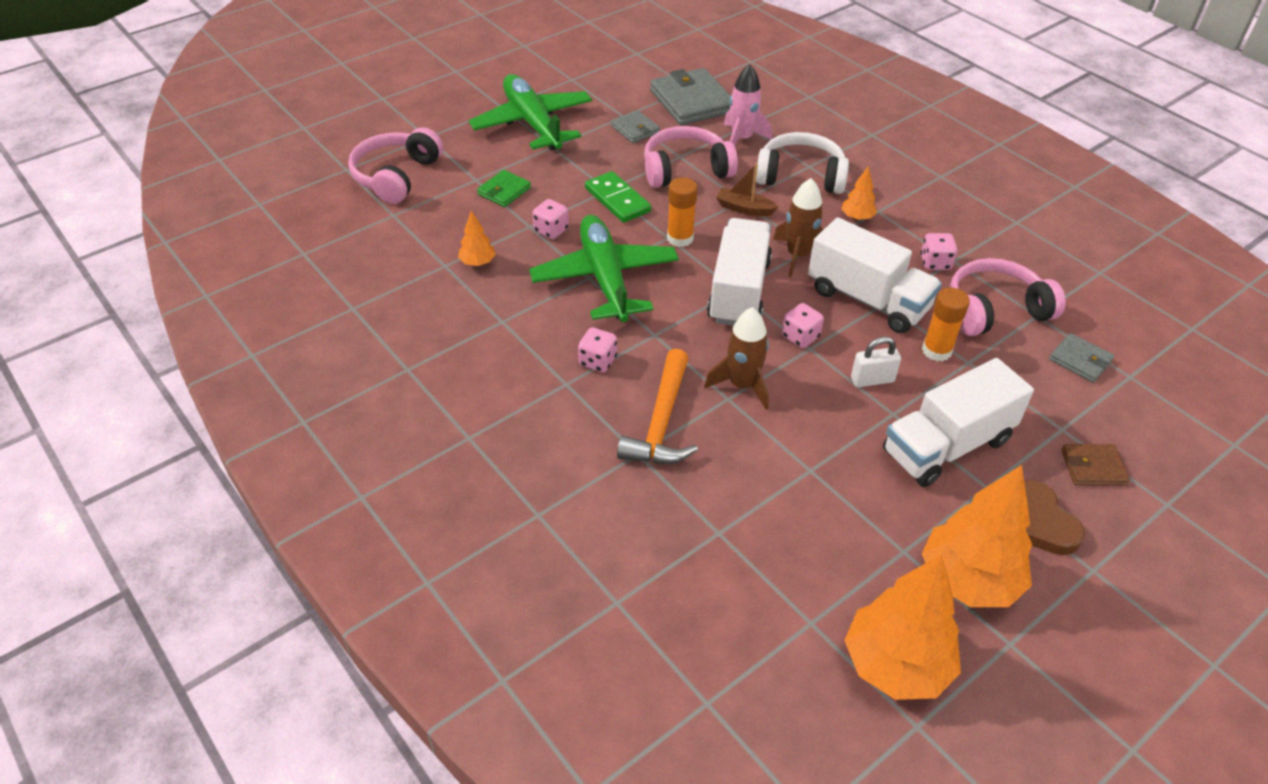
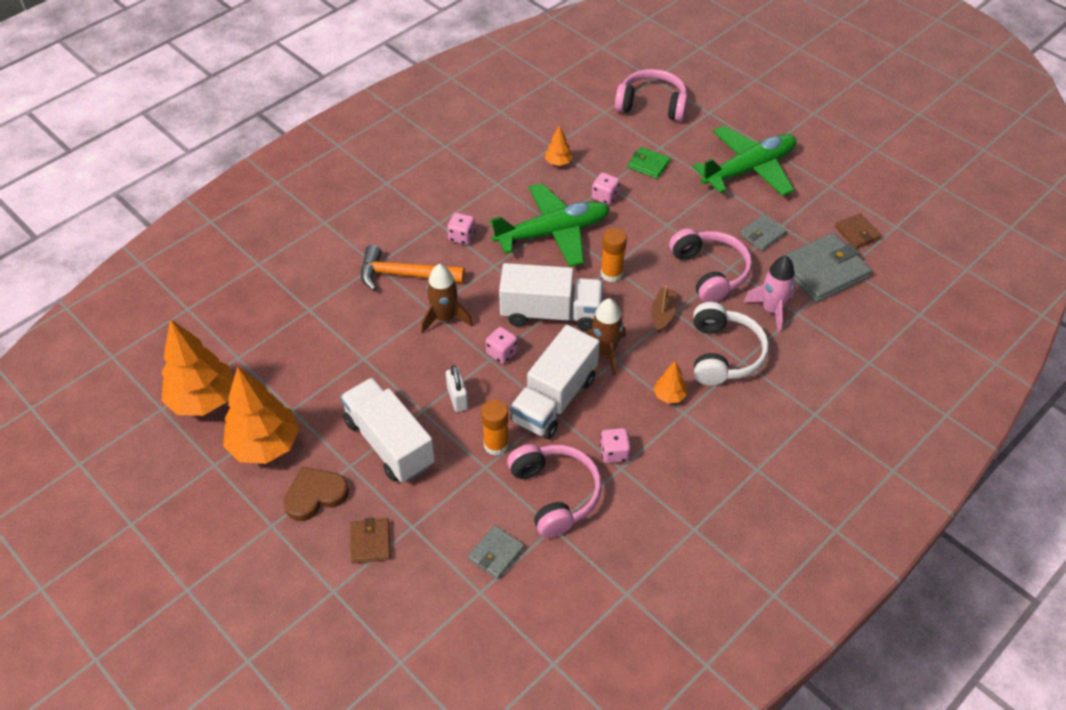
camera: 85 degrees right, 5 degrees up
(617, 200) = (654, 231): green domino -> none
(643, 75) = (857, 233): none -> brown wallet

